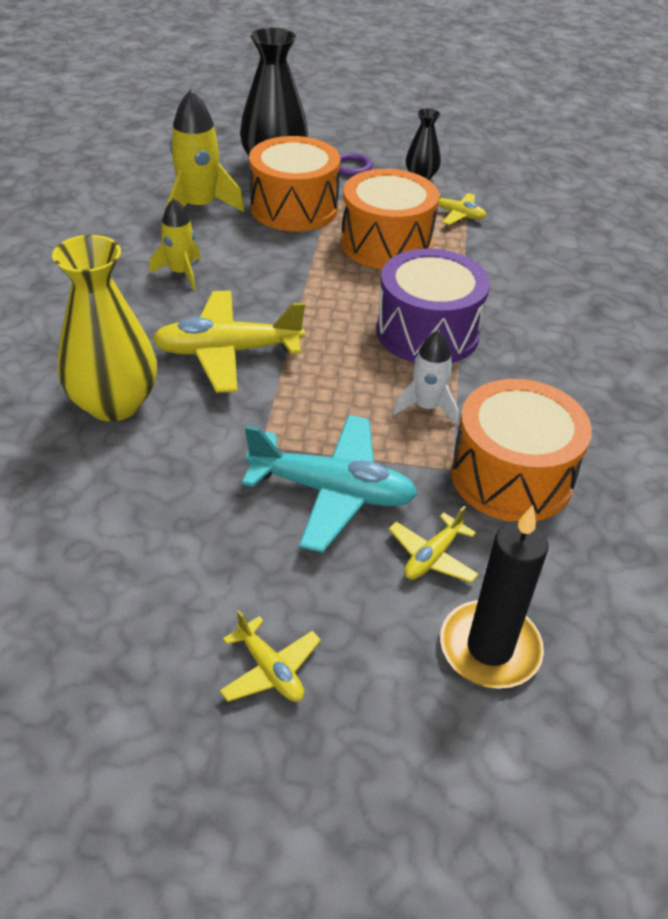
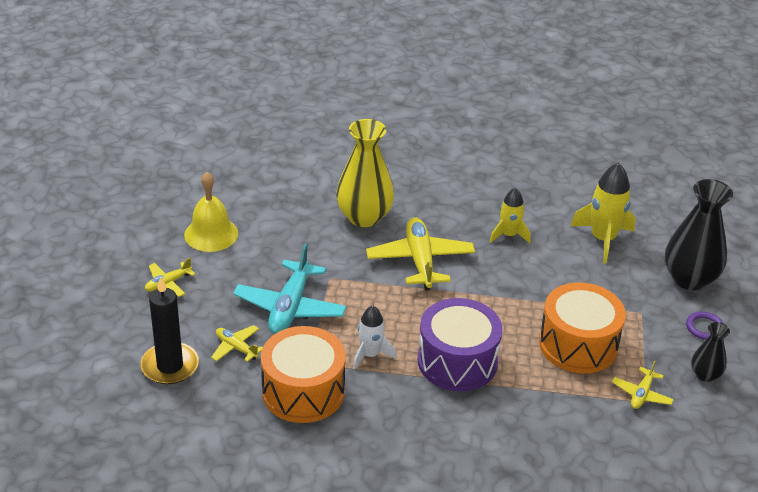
camera: 90 degrees right, 5 degrees down
(126, 607) = (211, 234): none -> yellow bell
(294, 208) = (619, 291): orange drum -> none

